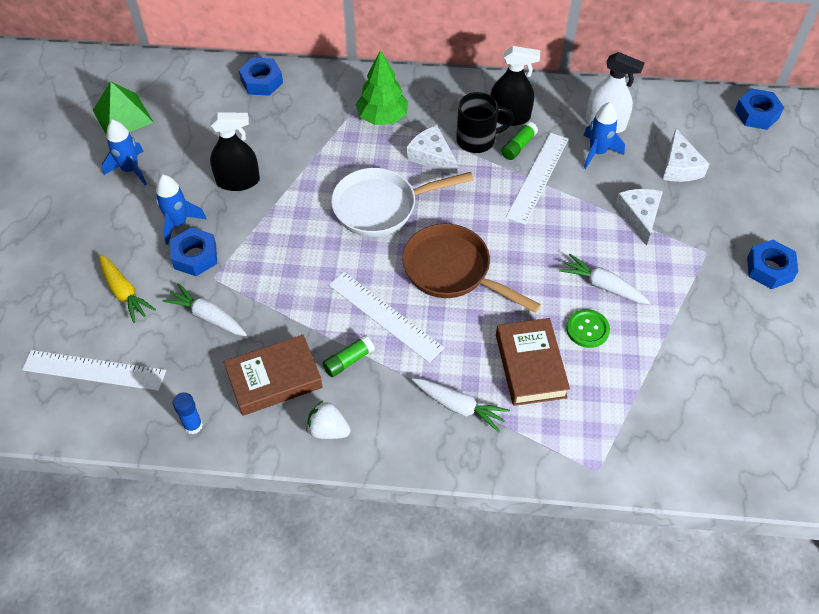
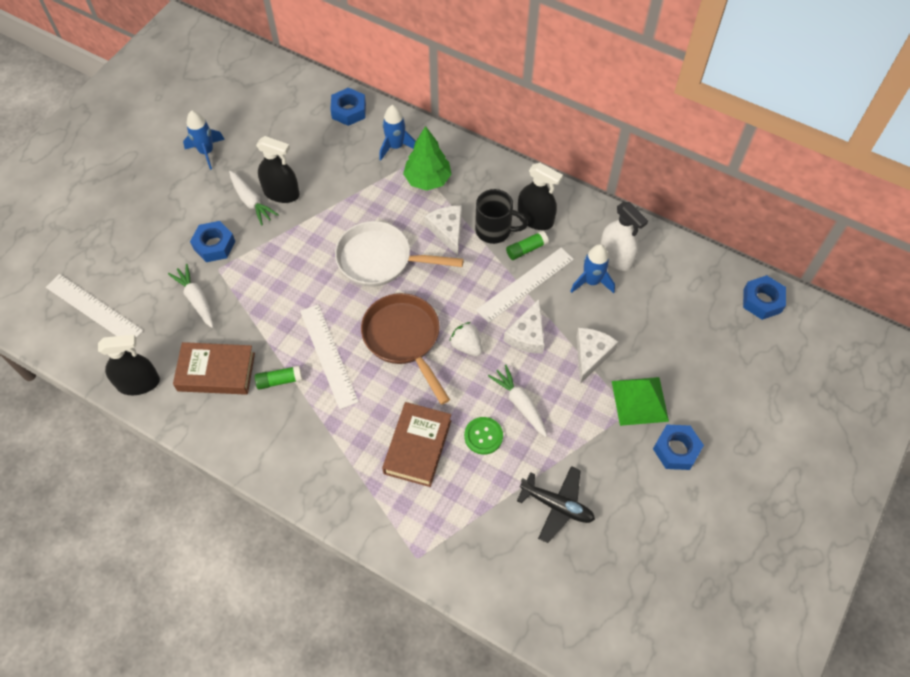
camera: 25 degrees right, 5 degrees up
(123, 116) = (225, 103): green pyramid -> green pyramid (640, 401)
(124, 292) = (147, 254): yellow carrot -> none
(178, 223) = (217, 212): blue rocket -> blue rocket (396, 146)
(193, 425) = (138, 383): blue glue stick -> black spray bottle
(328, 430) = (232, 430): white strawberry -> white strawberry (466, 346)
(459, 407) = (341, 456): white carrot -> white carrot (251, 202)
(679, 167) = (657, 323): white cheese -> white cheese (527, 335)
(697, 363) = (557, 506): none -> black plane

